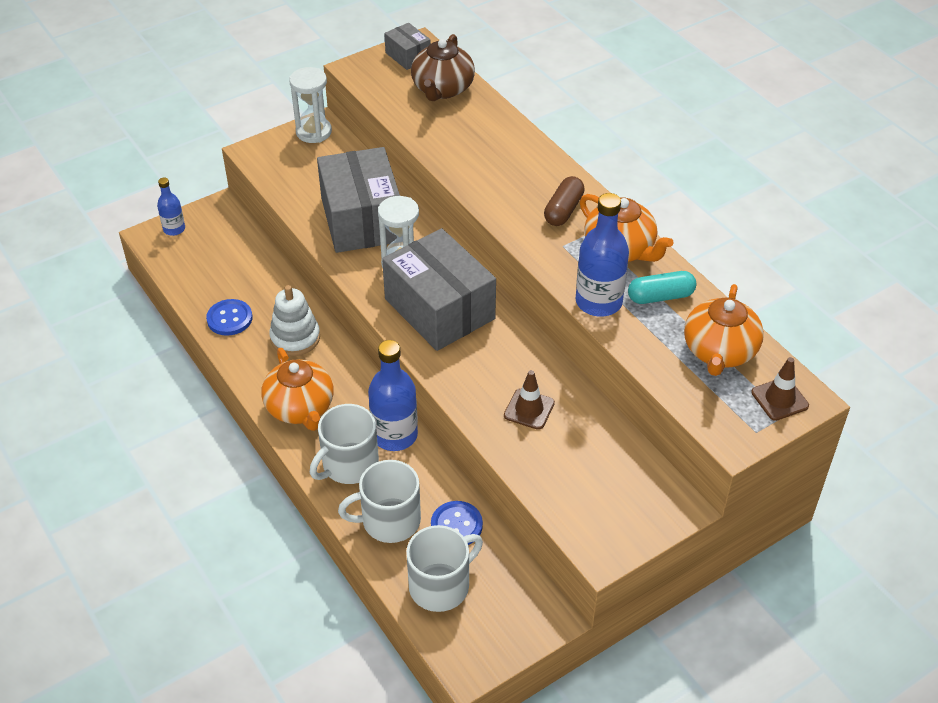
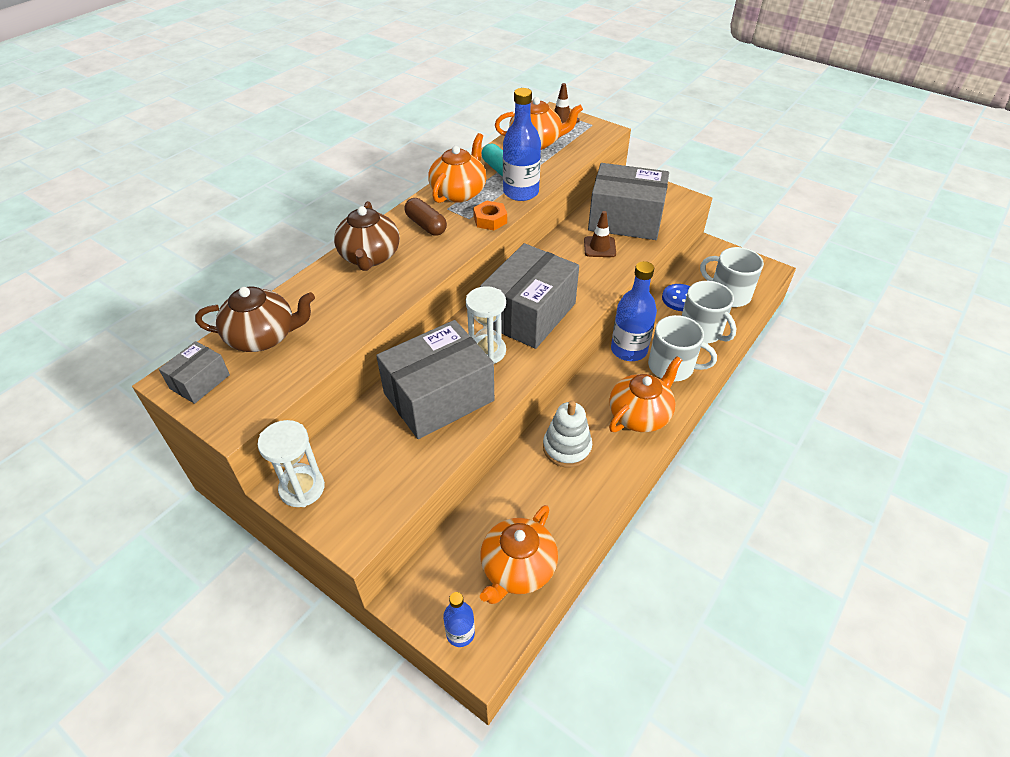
camera: 110 degrees left, 0 degrees up
(201, 271) = (517, 568): none -> orange teapot
(229, 319) = (570, 510): blue button -> none
(526, 162) = (370, 257): none -> brown teapot
(551, 261) = (490, 220): none -> orange nut
(563, 210) = (426, 225): brown capsule -> brown capsule turned 45 degrees clockwise
(578, 458) = (625, 220): none -> grey box

